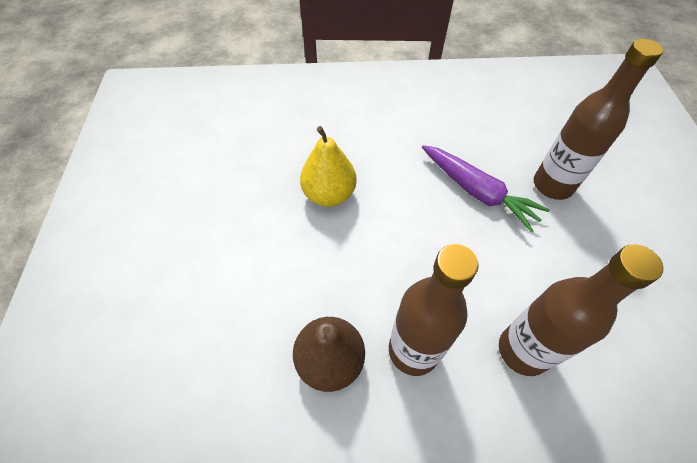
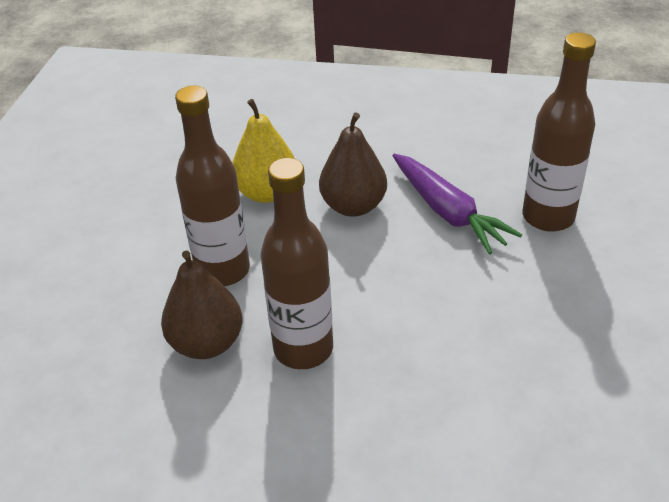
camera: 15 degrees right, 15 degrees down
(403, 197) = (353, 206): none -> brown pear
(523, 350) = (432, 369): brown bottle -> brown bottle (223, 270)

